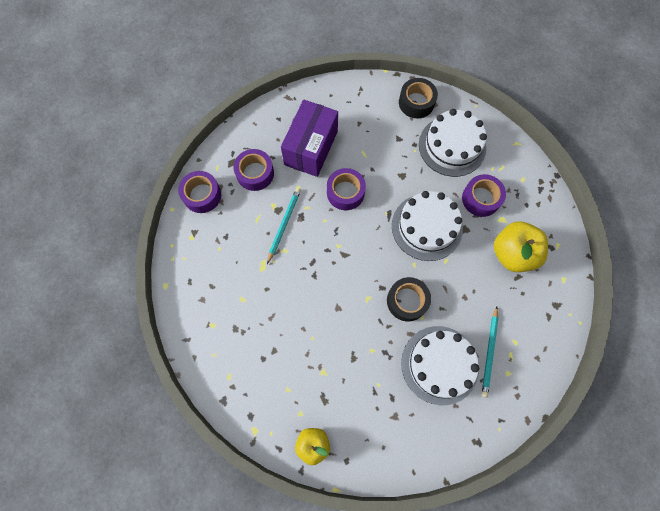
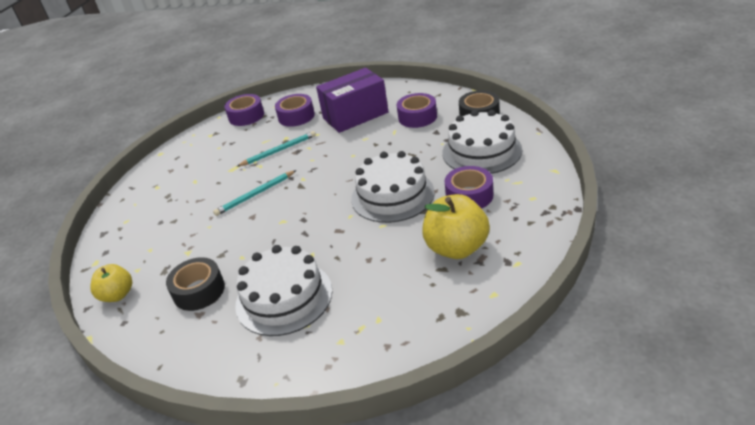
camera: 45 degrees right, 35 degrees down
(345, 192) = (349, 149): purple tape -> purple tape (417, 117)
(407, 301) = (312, 237): black tape -> black tape (199, 291)
(489, 352) = (341, 313): turquoise pencil -> turquoise pencil (255, 195)

